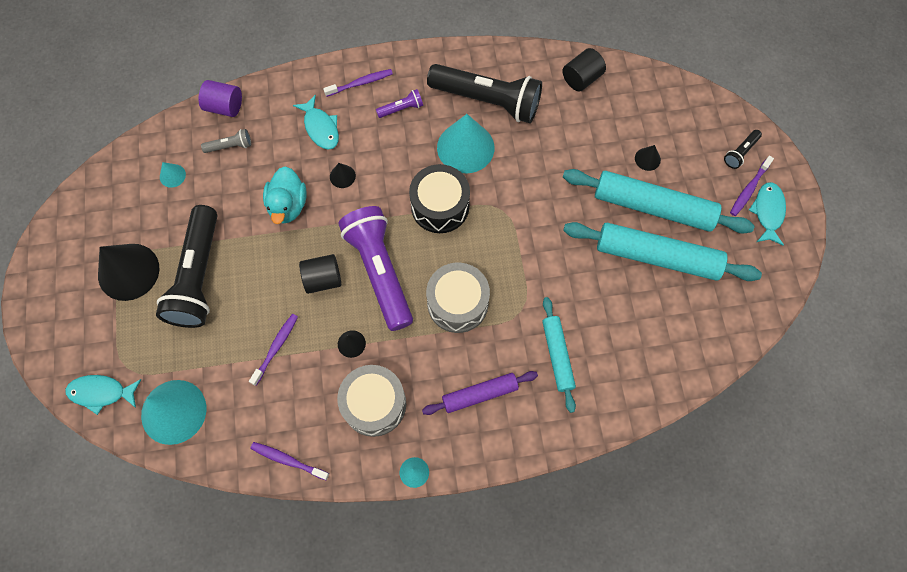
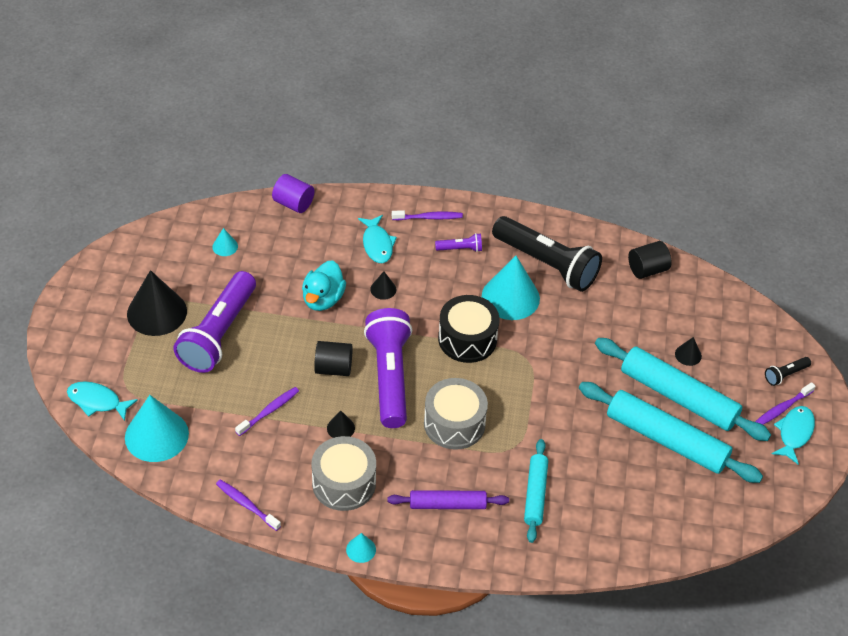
camera: 15 degrees right, 20 degrees down
(198, 276) = (218, 334): black flashlight -> purple flashlight
(230, 146) = (287, 237): grey flashlight -> none

